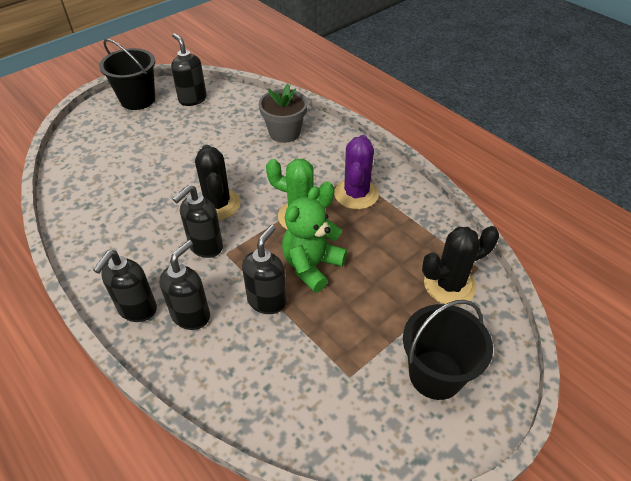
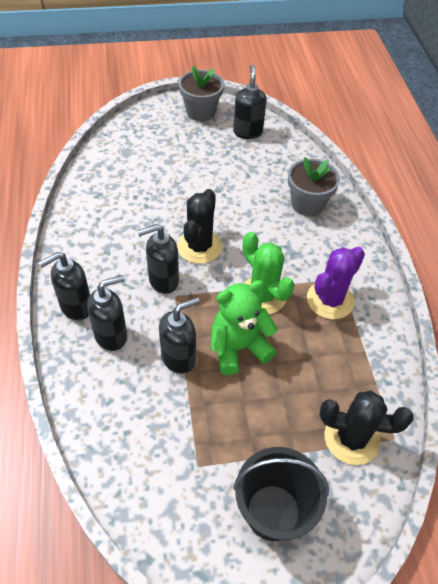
camera: 30 degrees right, 5 degrees up
(138, 99) = (201, 112): black bucket -> grey flower pot

